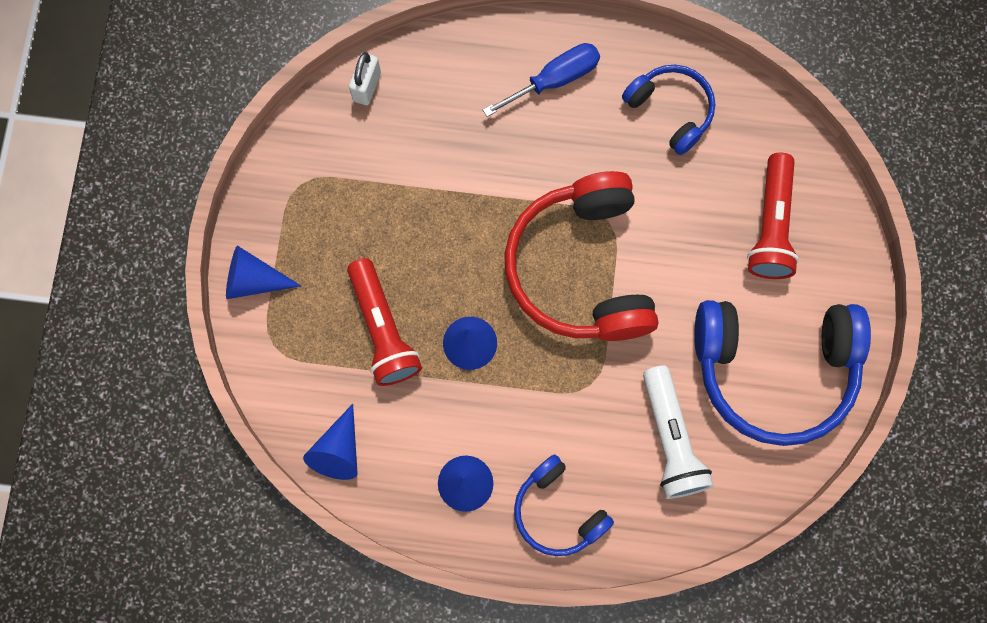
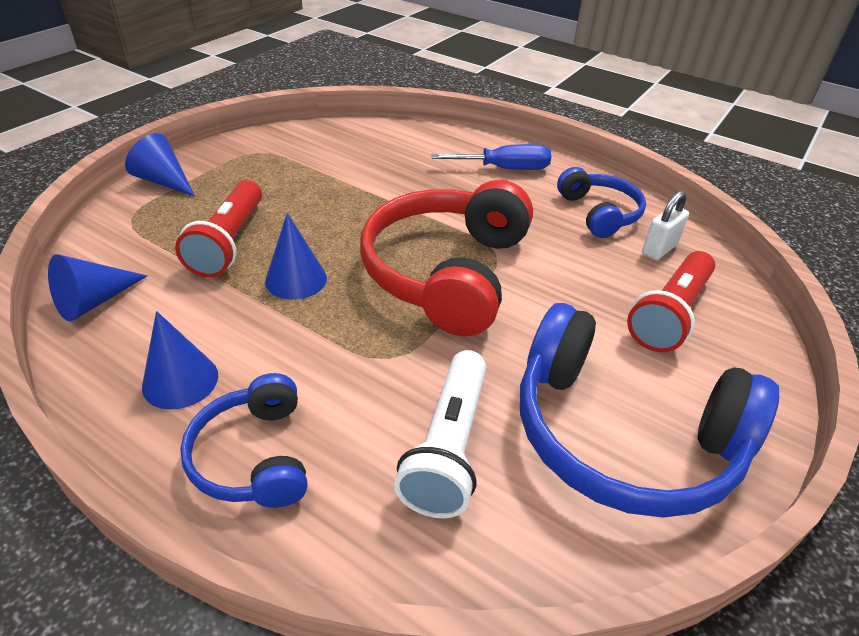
camera: 25 degrees right, 35 degrees down
(367, 87) = (355, 130): white padlock -> white padlock (659, 249)

